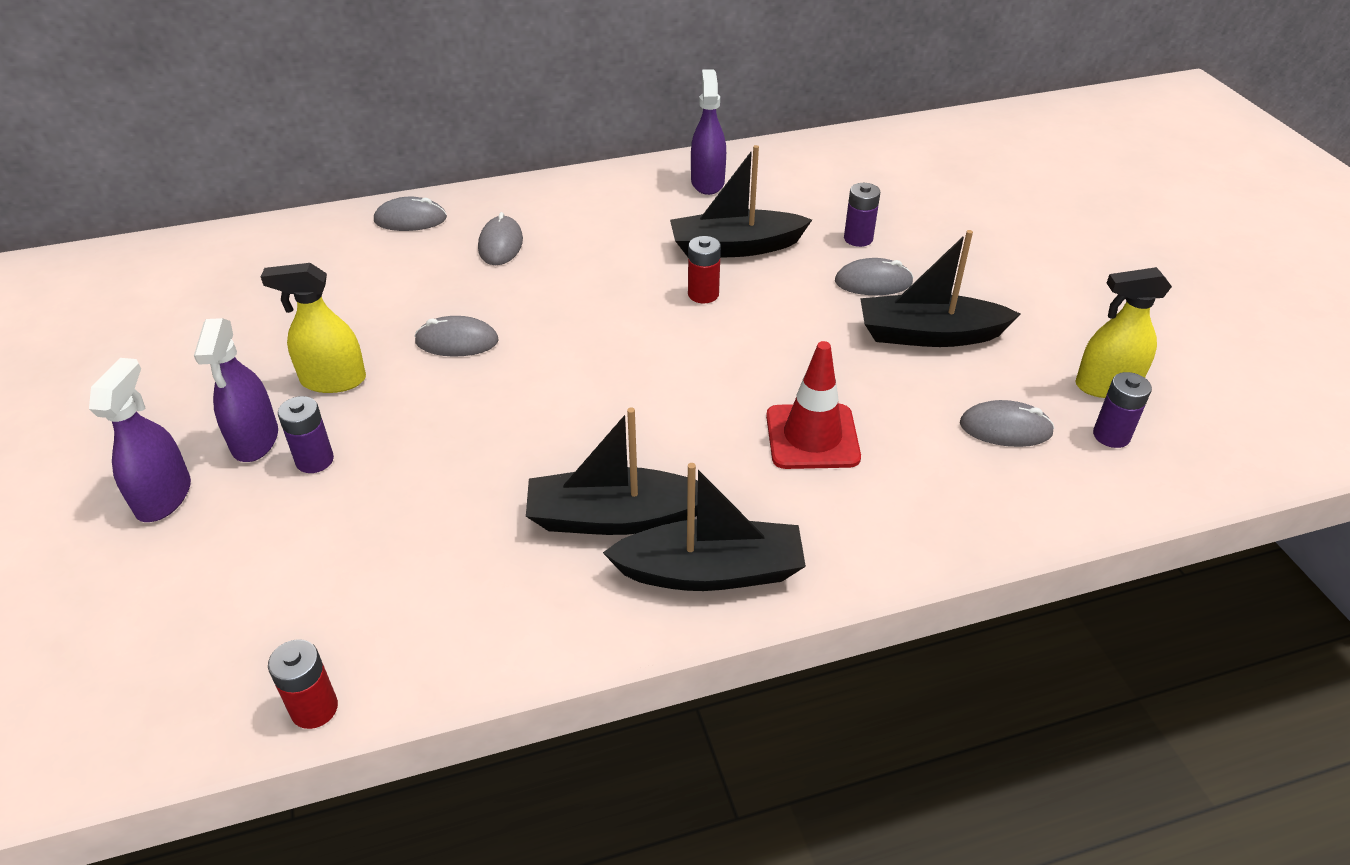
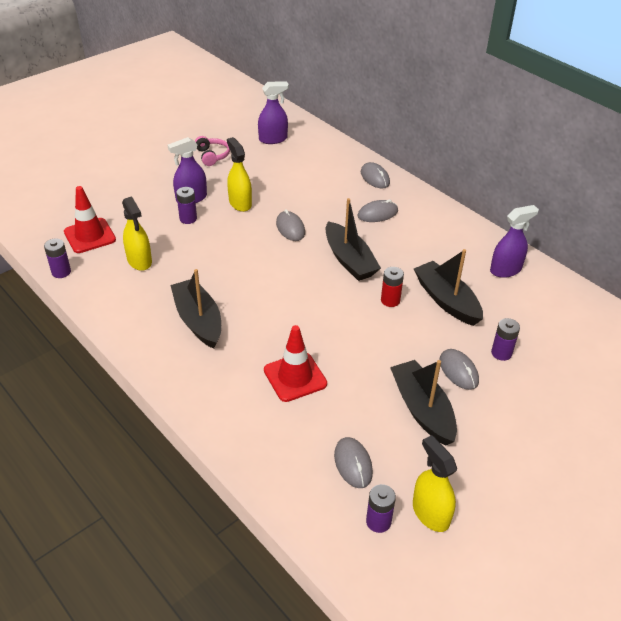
camera: 65 degrees right, 0 degrees up
(148, 378) = (212, 156): none -> pink headphones
(164, 497) = (148, 190): purple spray bottle -> purple spray bottle (273, 139)
(229, 630) = (90, 236): none -> red traffic cone
(314, 709) = (61, 272): red battery -> purple battery
(384, 563) = (139, 261): none -> yellow spray bottle
(711, 571) = (179, 364): black boat -> black boat (349, 260)

